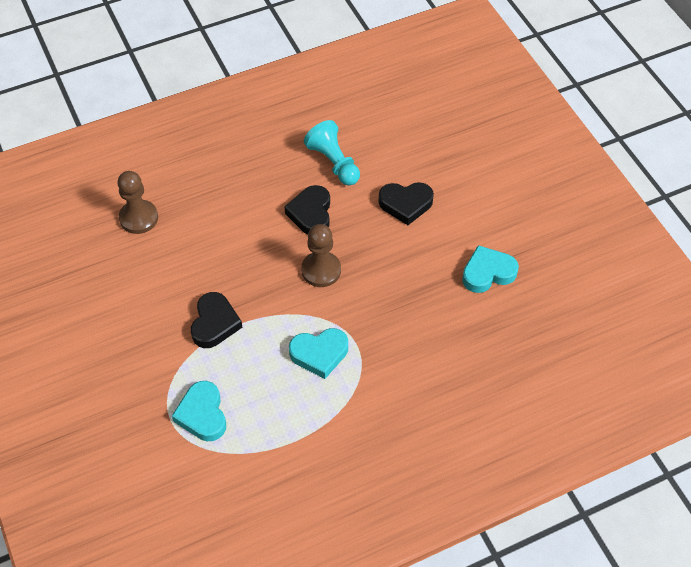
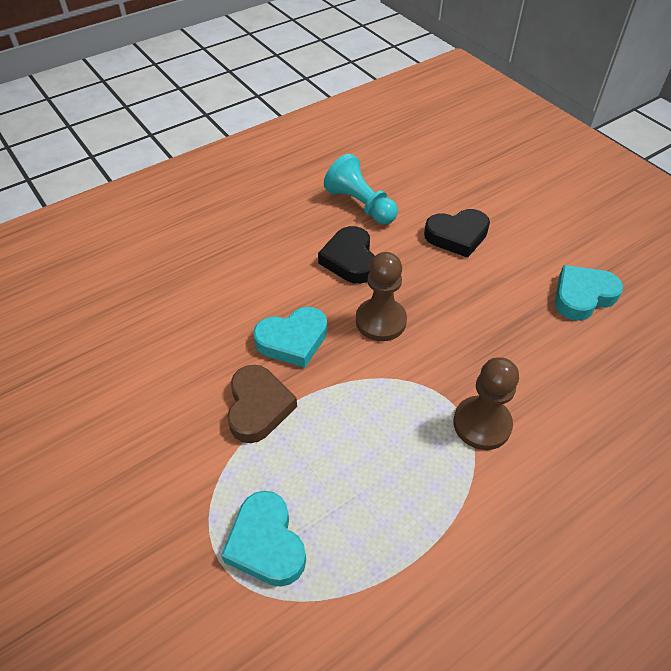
camera: 10 degrees left, 5 degrees down
(138, 218) = (136, 291): brown pawn -> brown pawn (482, 424)
(214, 323) = (258, 407): black heart -> brown heart
(319, 354) = (410, 426): turquoise heart -> turquoise heart (293, 340)

